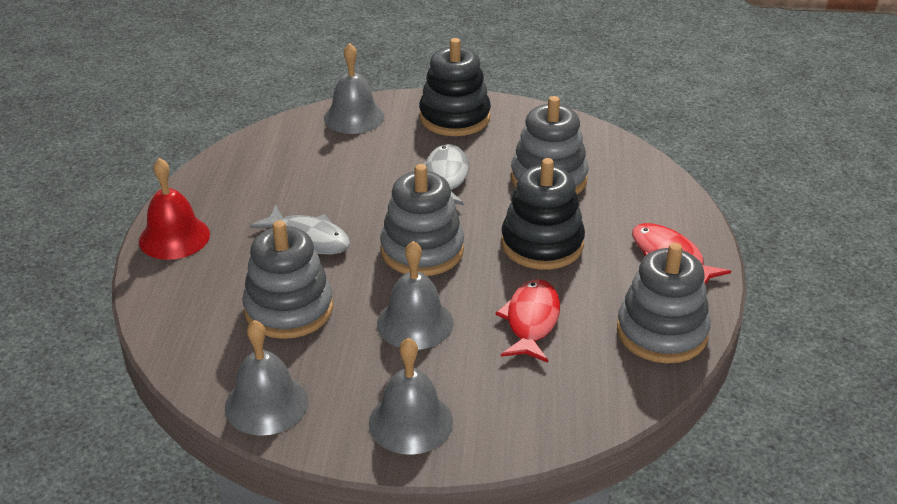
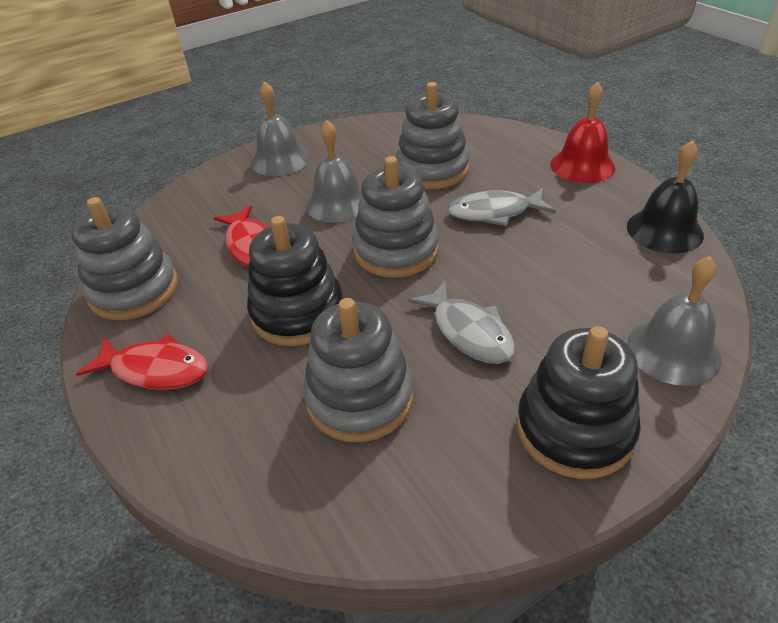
camera: 145 degrees right, 5 degrees up
(230, 164) = (664, 230): none -> black bell
(266, 404) = (372, 131): grey bell -> none

